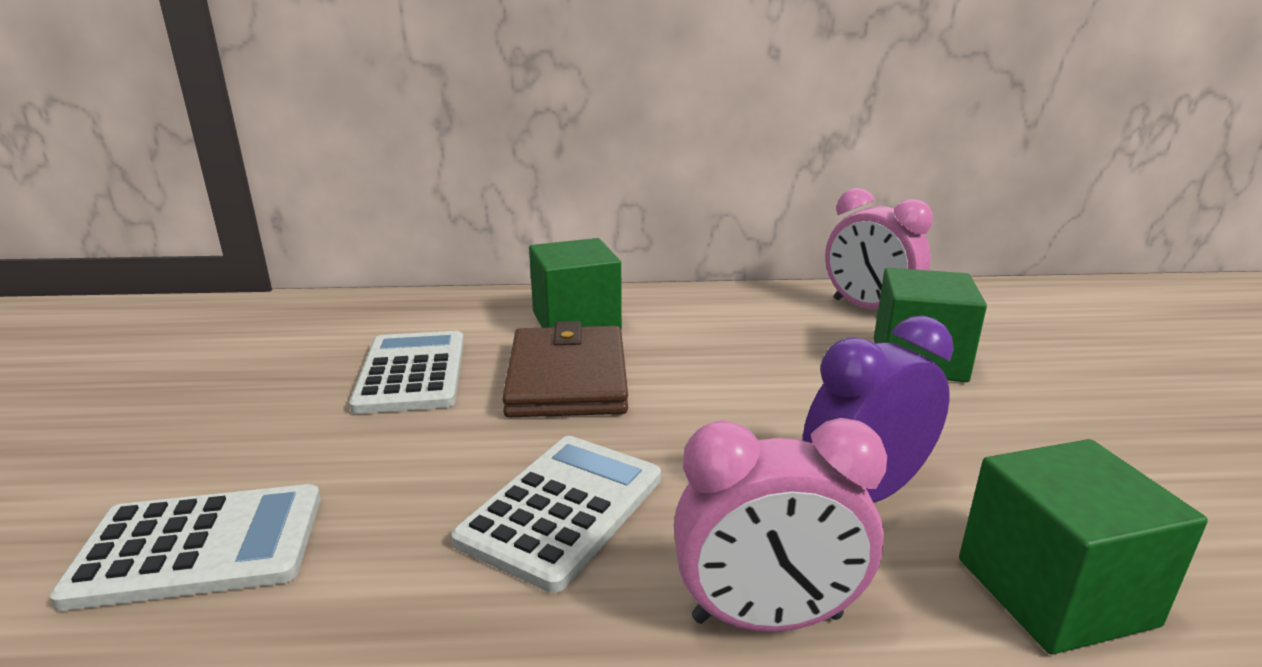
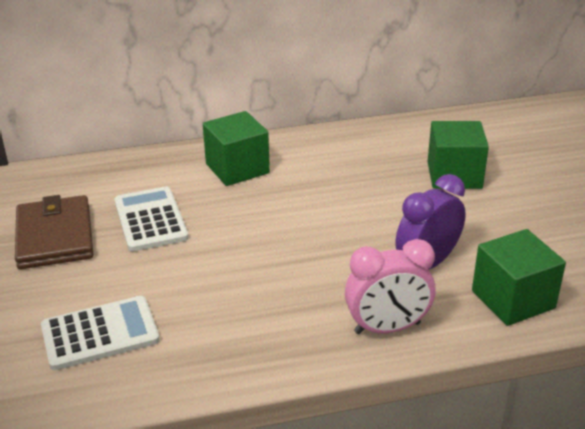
camera: 10 degrees left, 10 degrees up
(563, 509) = (276, 291): white calculator -> none
(567, 378) = (248, 212): brown wallet -> brown wallet (54, 236)
(868, 309) = (423, 138): pink clock -> none

